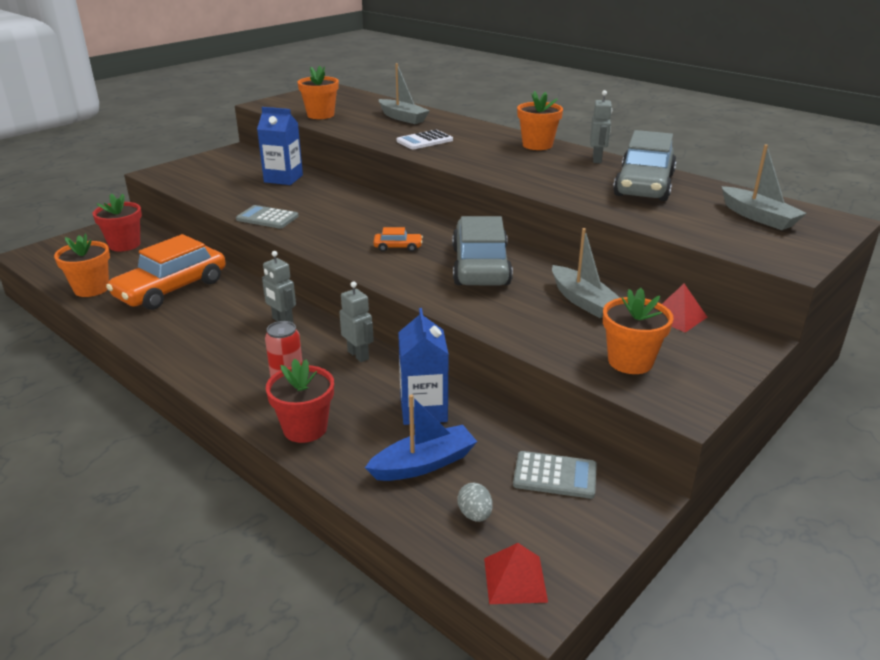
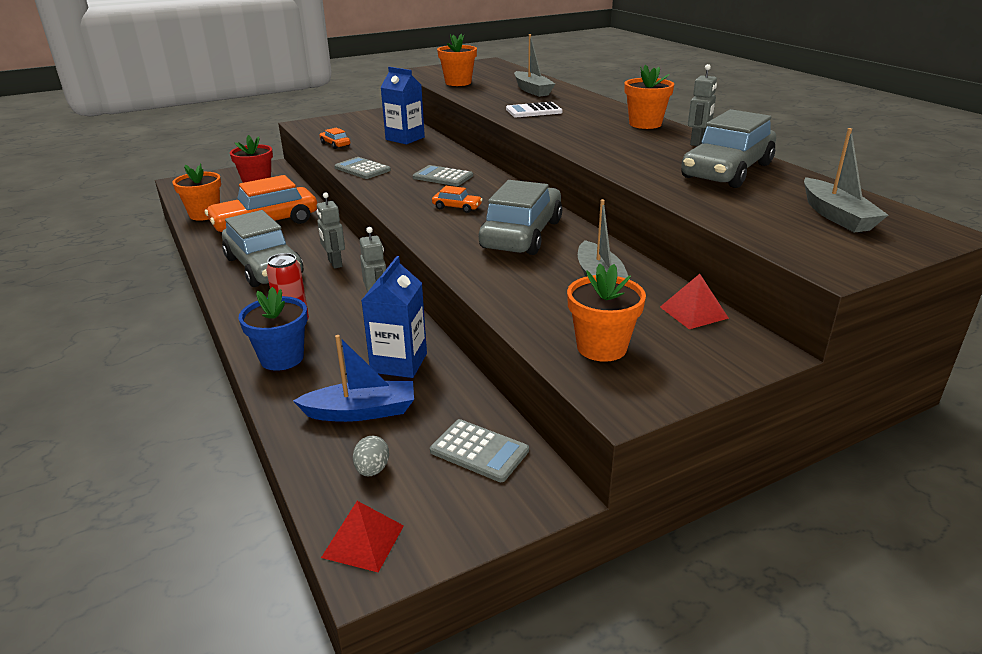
camera: 20 degrees right, 0 degrees up
(208, 337) = (264, 266): none -> grey car
(213, 193) = (335, 144): none -> orange car
(305, 428) = (282, 358): red flower pot -> blue flower pot
(357, 216) = (443, 177): none -> grey calculator

